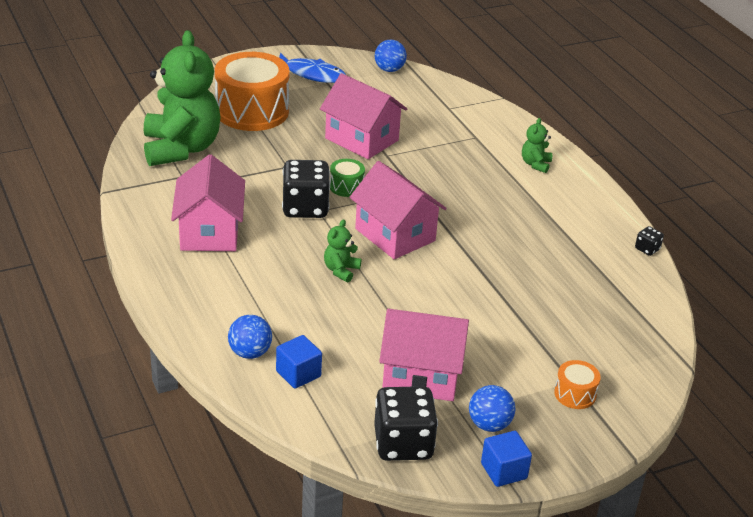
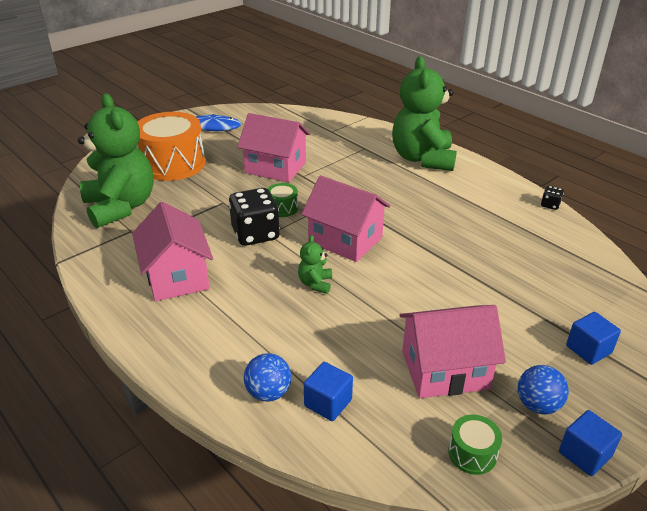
camera: 15 degrees left, 0 degrees up
(389, 69) = (270, 113): blue ball -> none
(403, 444) = (472, 453): black dice -> green drum
(535, 164) = (422, 159): green teddy bear -> green teddy bear, size x2.46
(575, 394) = (588, 349): orange drum -> blue cube

